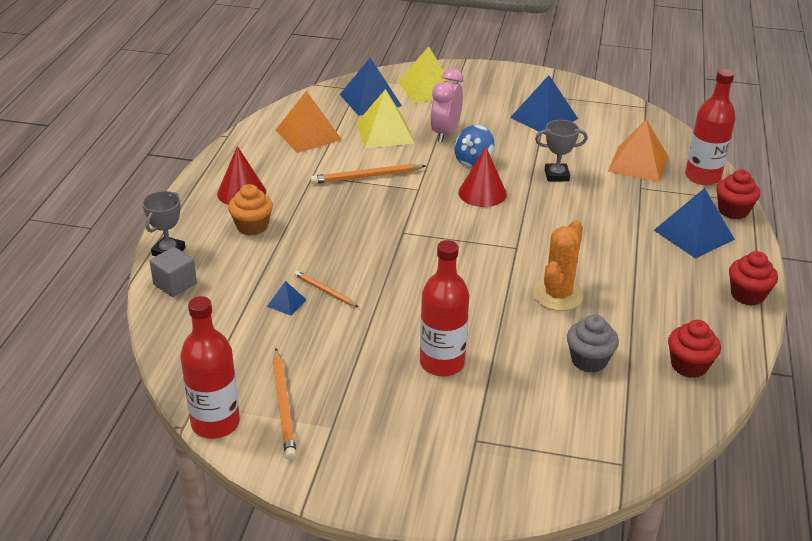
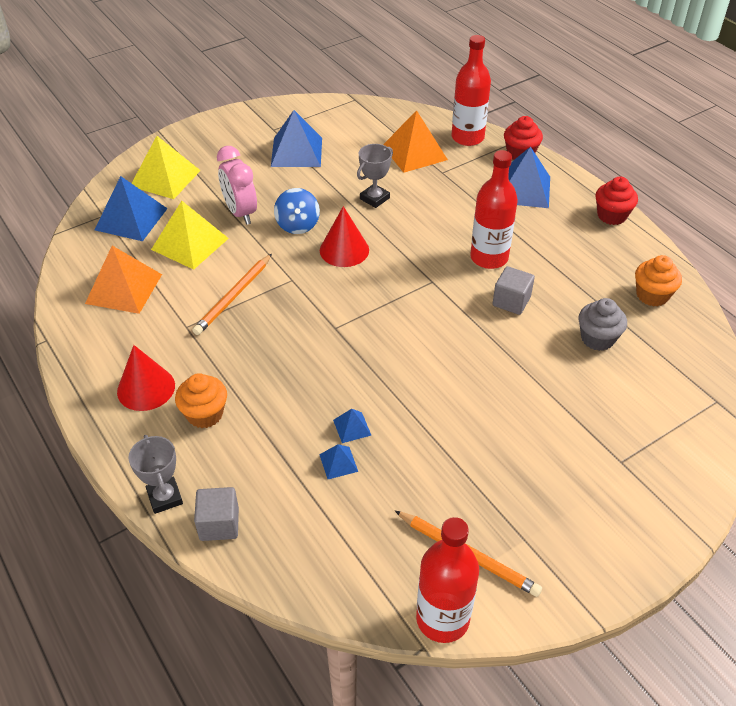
camera: 45 degrees left, 10 degrees up
(325, 291) = (352, 427): orange pencil -> blue pyramid
(442, 363) = (518, 419): red bottle -> red bottle (489, 258)
(557, 295) = (511, 301): orange cactus -> grey cube
(689, 365) = (652, 295): red cupcake -> orange cupcake

